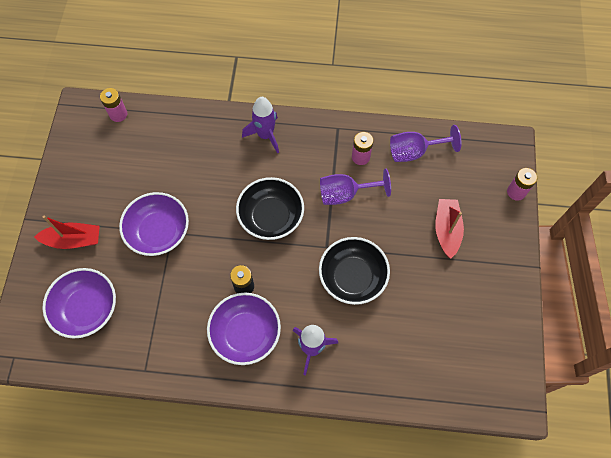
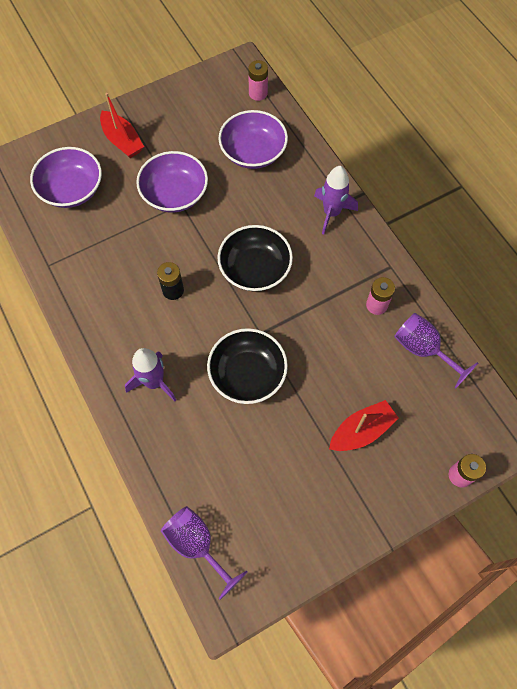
camera: 55 degrees right, 0 degrees up
(245, 333) = (131, 319): purple bowl -> purple bowl (253, 152)
(345, 194) = (326, 316): purple goblet -> purple goblet (197, 544)

